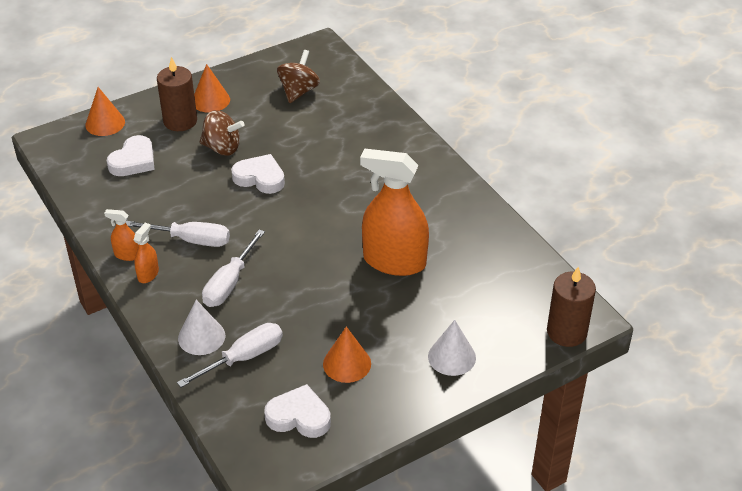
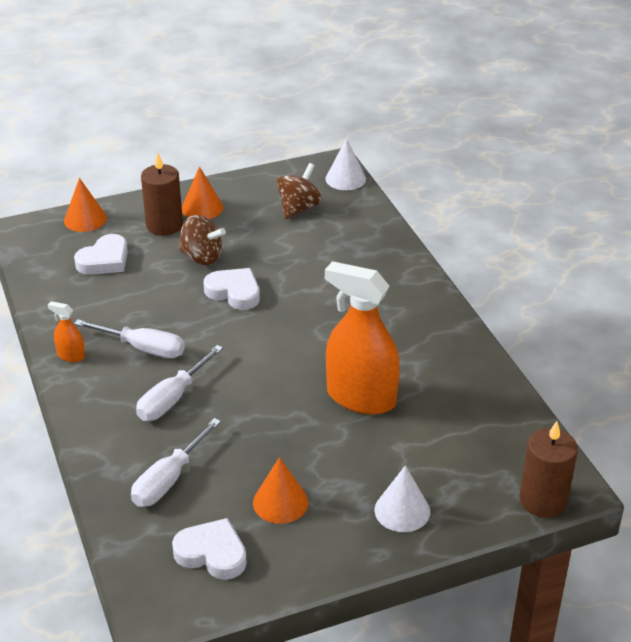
camera: 10 degrees right, 5 degrees down
(148, 274) = (87, 379): orange spray bottle -> none
(201, 337) = (127, 452): white cone -> white cone (345, 179)
(244, 357) = (168, 480): white screwdriver -> white screwdriver turned 150 degrees clockwise

